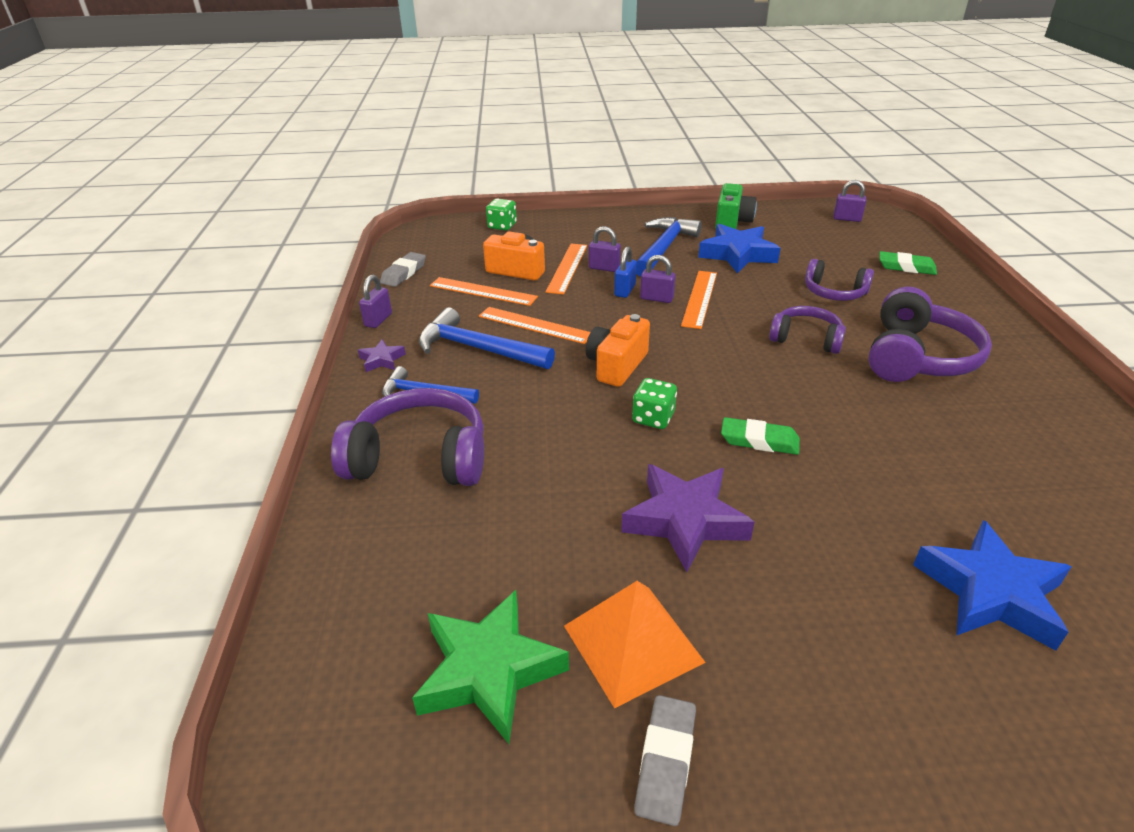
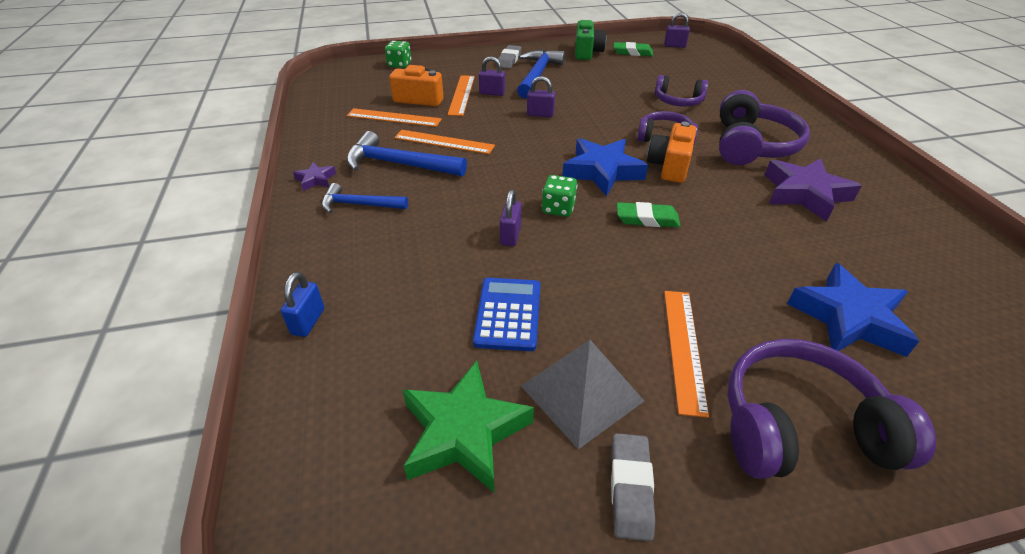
camera: 10 degrees left, 5 degrees up
(378, 320) = (306, 147): purple padlock -> purple padlock (510, 235)
(403, 273) = (321, 107): grey eraser -> grey eraser (509, 60)
(420, 458) = (366, 258): purple headphones -> purple headphones (800, 427)
(567, 540) = (508, 314): none -> blue calculator
(616, 365) = (519, 169): orange camera -> orange camera (669, 166)
(625, 290) = (513, 110): blue padlock -> blue padlock (308, 321)
(633, 643) = (582, 393): orange pyramid -> grey pyramid
(685, 521) = (602, 288): purple star -> purple star (805, 194)
(699, 298) = (574, 112): orange ruler -> orange ruler (683, 348)
(738, 254) = (597, 77): blue star -> blue star (602, 171)
(906, 267) = (727, 79): green eraser -> green eraser (632, 52)

